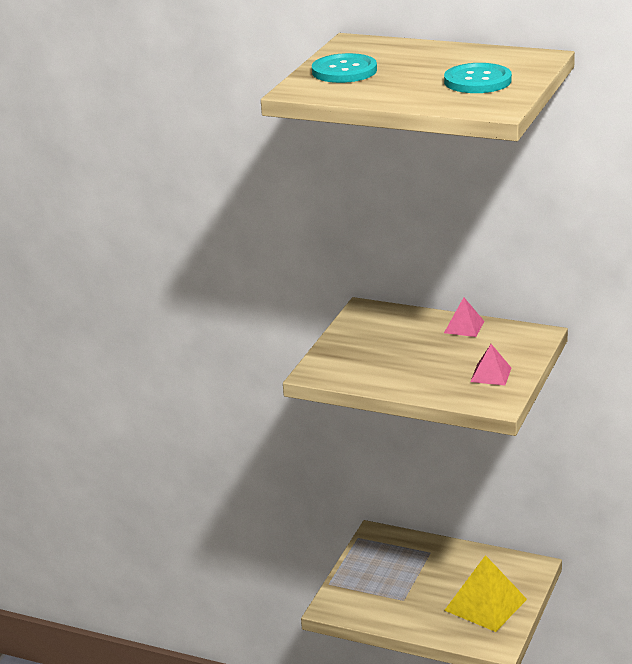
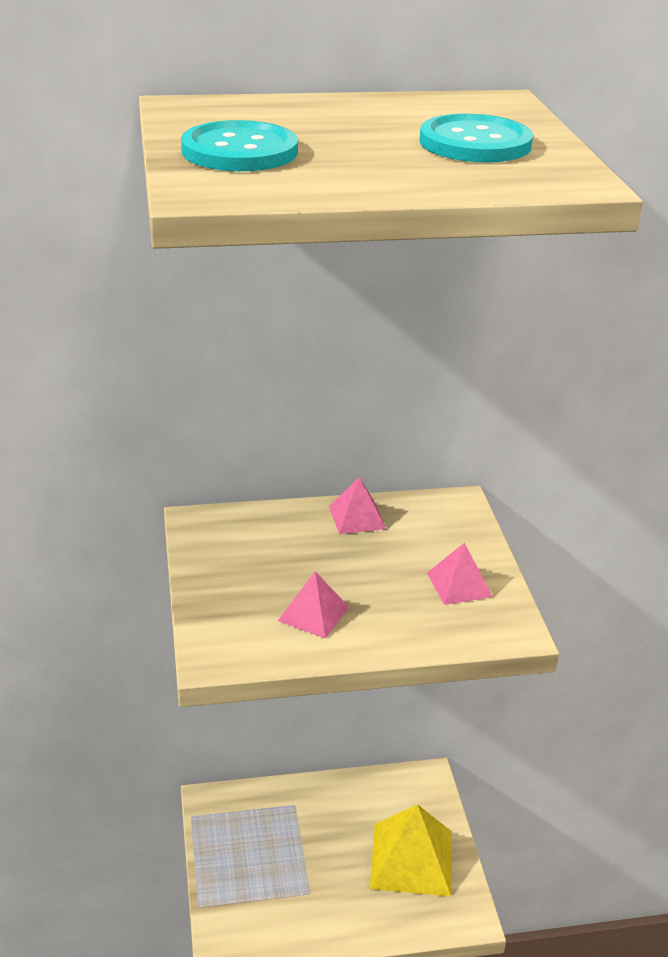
camera: 35 degrees left, 5 degrees up
(387, 367) = (313, 614): none -> pink pyramid

